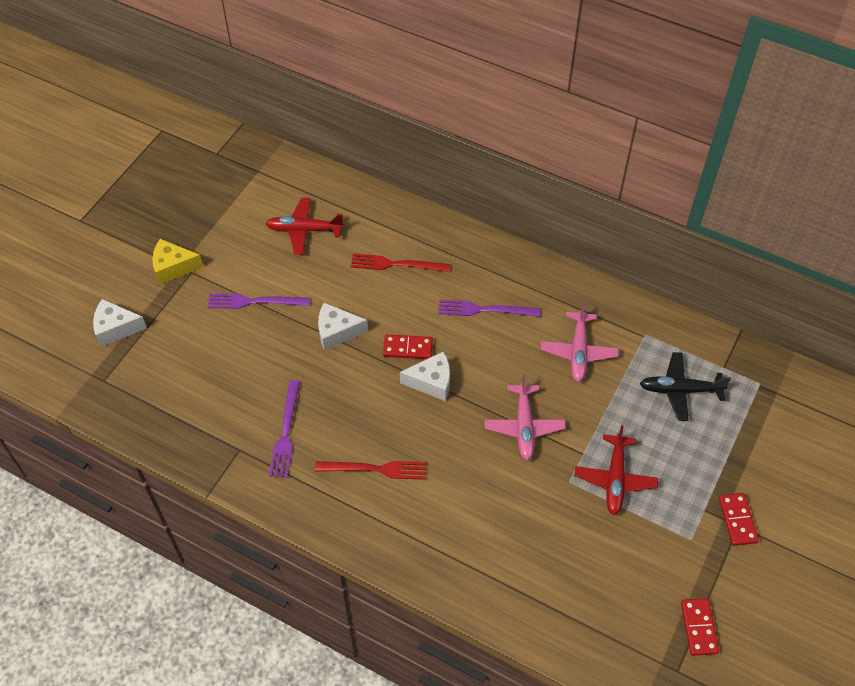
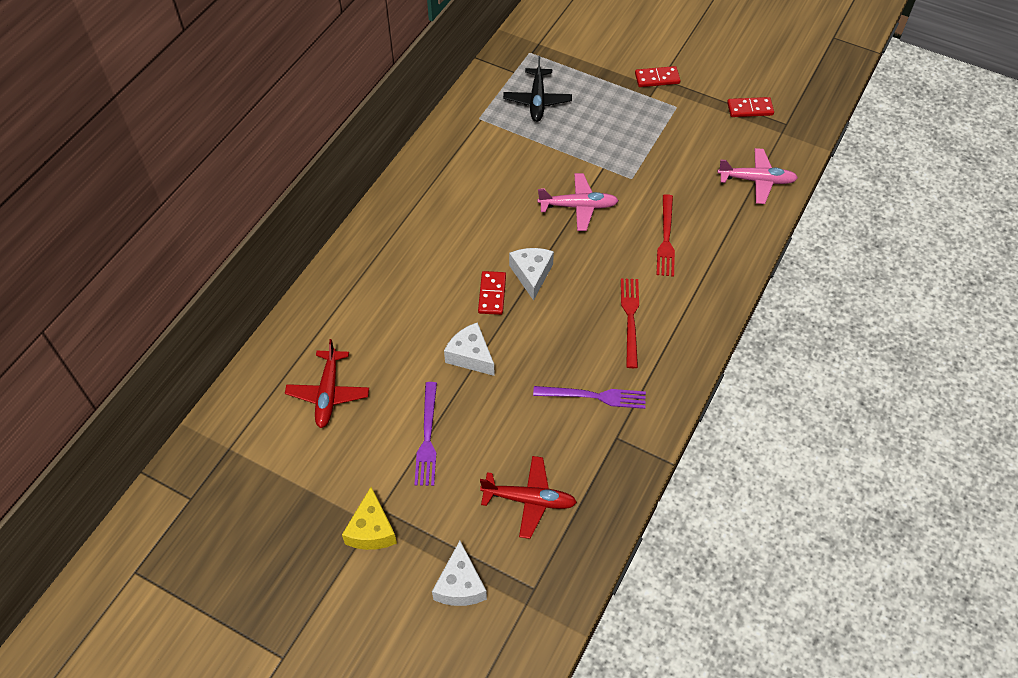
camera: 90 degrees left, 0 degrees up
(337, 332) = (470, 356): white cheese -> white cheese turned 135 degrees clockwise
(396, 264) = (385, 305): red fork -> red fork (666, 238)
(484, 310) = (447, 232): purple fork -> none
(578, 352) = (497, 164): pink plane -> pink plane (756, 180)
(615, 479) = (626, 148): red plane -> red plane (529, 500)

